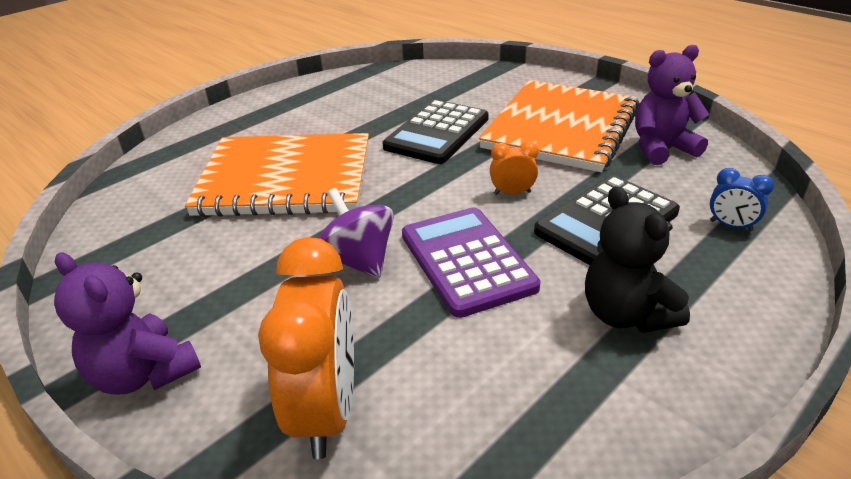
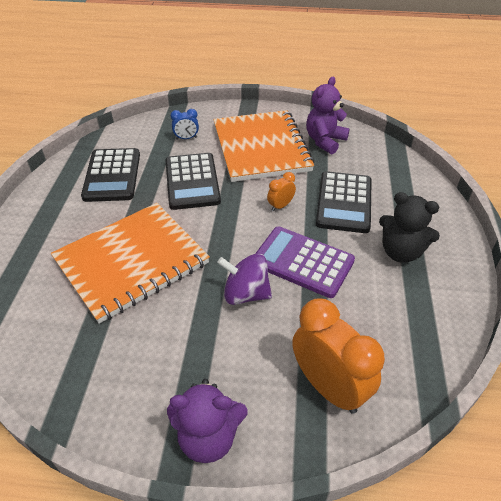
camera: 40 degrees left, 10 degrees up
(363, 101) = (112, 175): none -> black calculator
(731, 226) = (397, 177): blue clock -> blue clock (186, 138)

